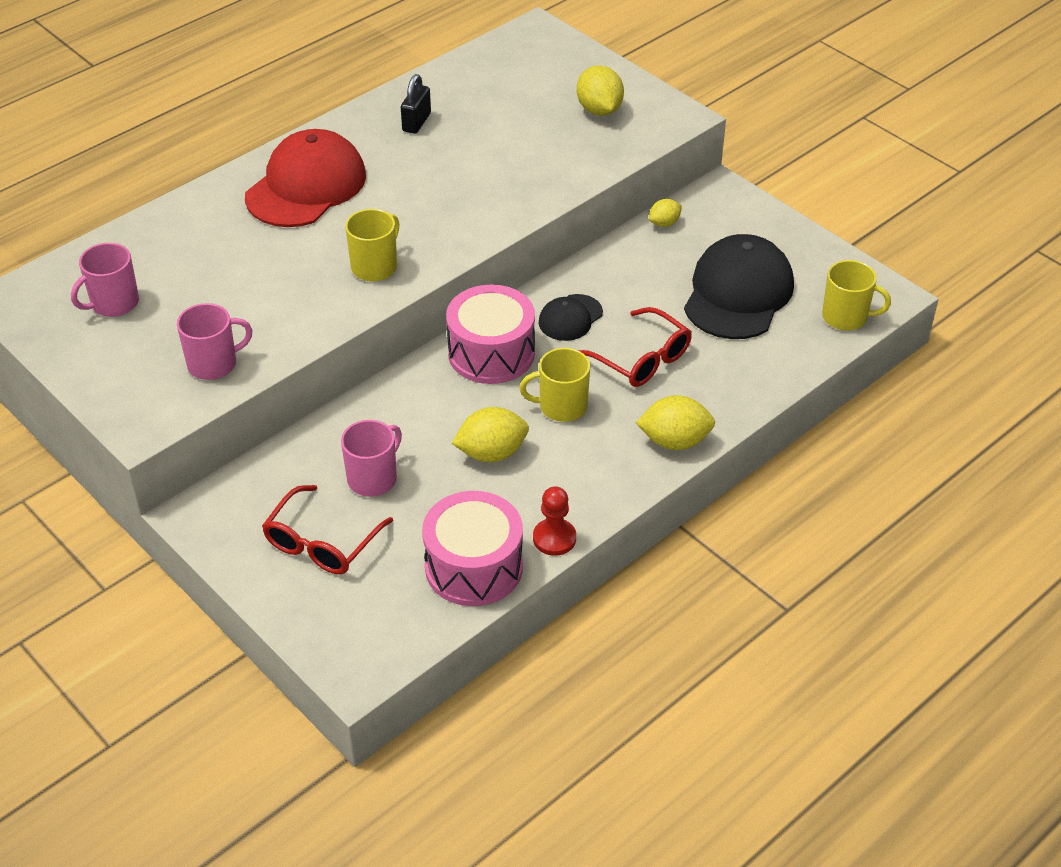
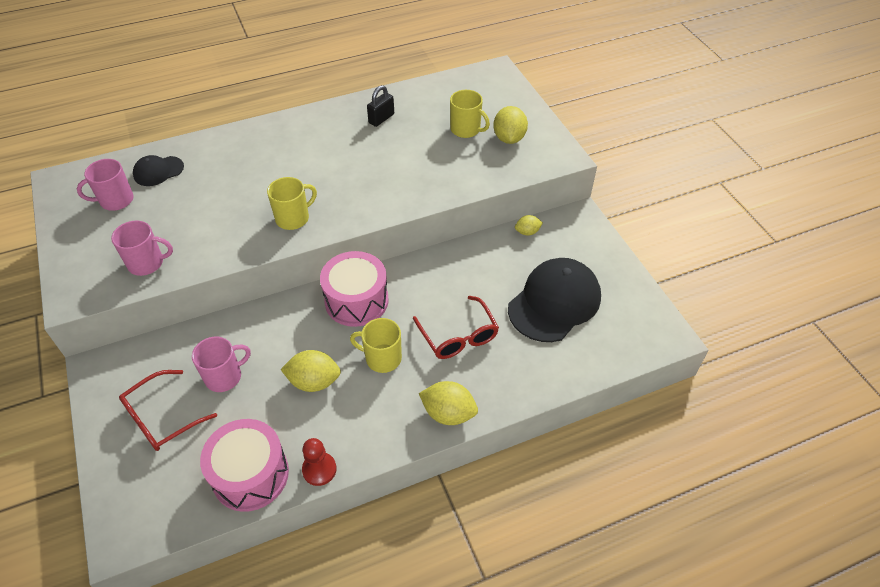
camera: 20 degrees right, 5 degrees up
(306, 186) = (284, 147): red cap -> none
(570, 318) = (425, 288): black cap -> black cap (158, 171)
(846, 317) = (627, 345): yellow mug -> yellow mug (466, 129)

